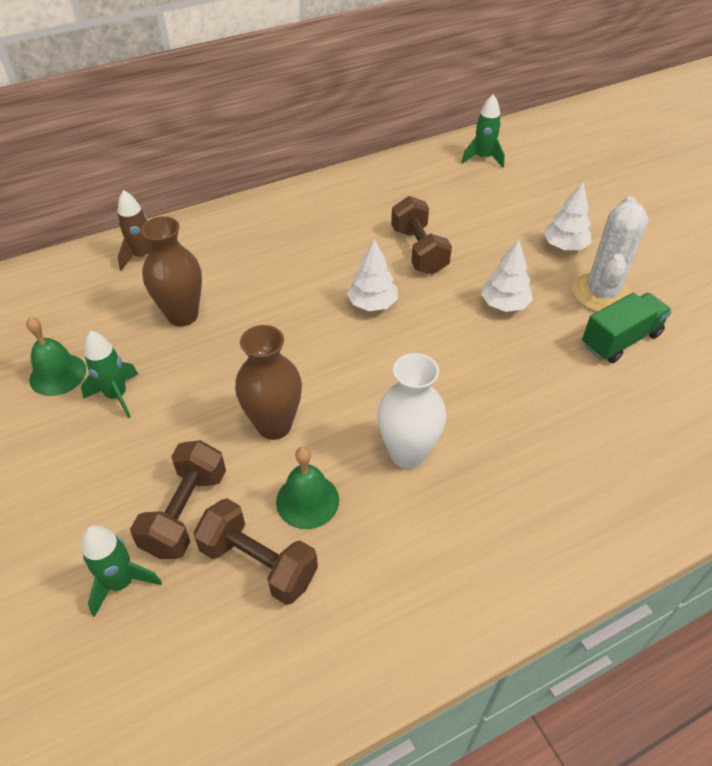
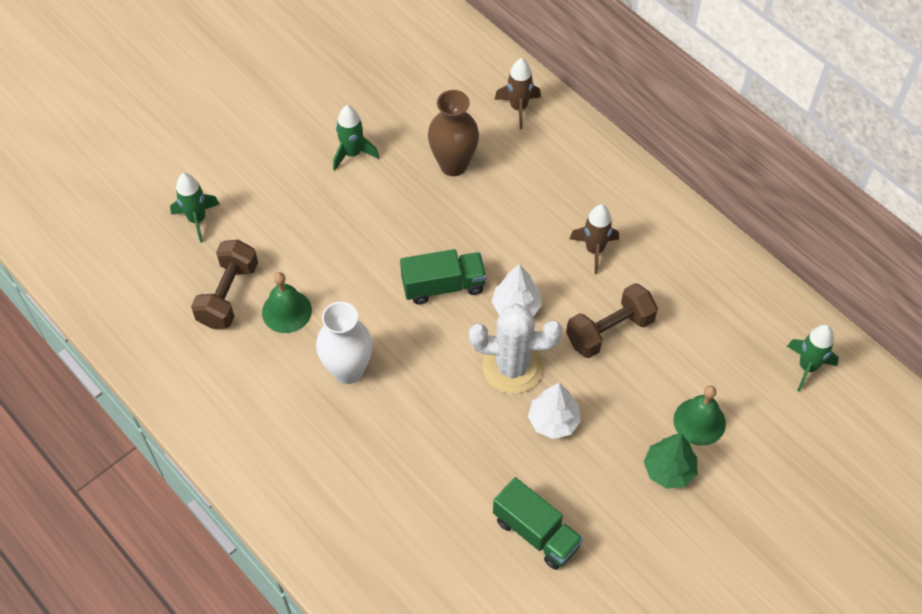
camera: 75 degrees right, 10 degrees up
(58, 374) = (363, 107): green bell -> green bell (699, 421)
(185, 512) = (259, 237): brown dumbbell -> none
(274, 425) = (351, 269): brown vase -> none
(327, 352) = (443, 286): none -> green truck
(330, 242) = (594, 250): none -> brown rocket
(564, 246) = (669, 470): white tree -> green tree
(601, 293) = (602, 511): white cactus -> white cactus (512, 367)

